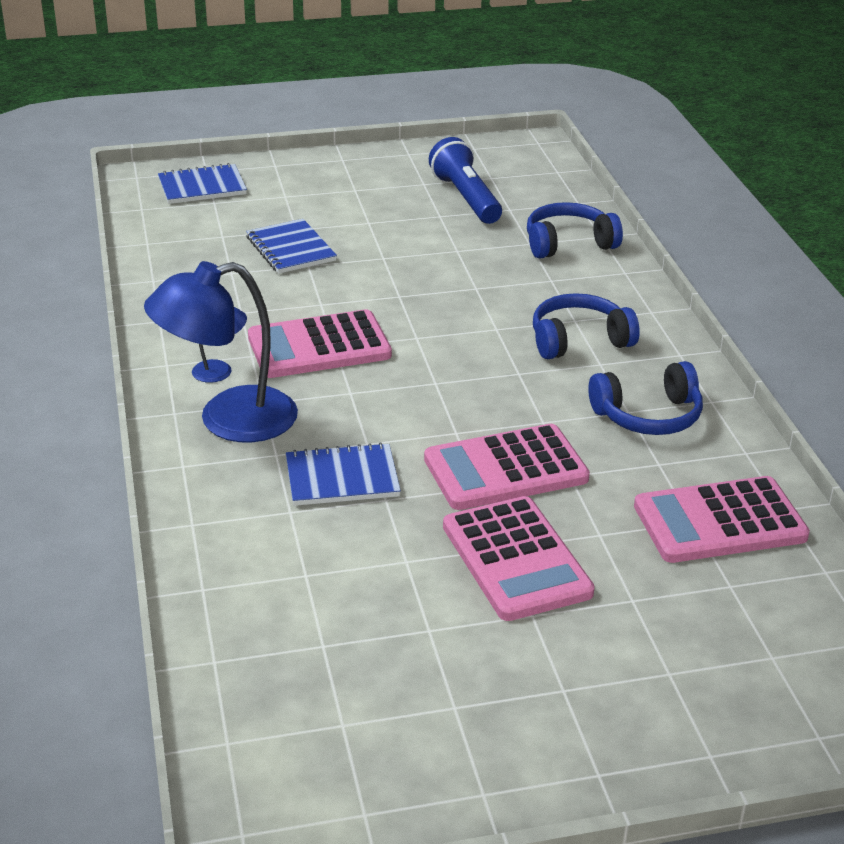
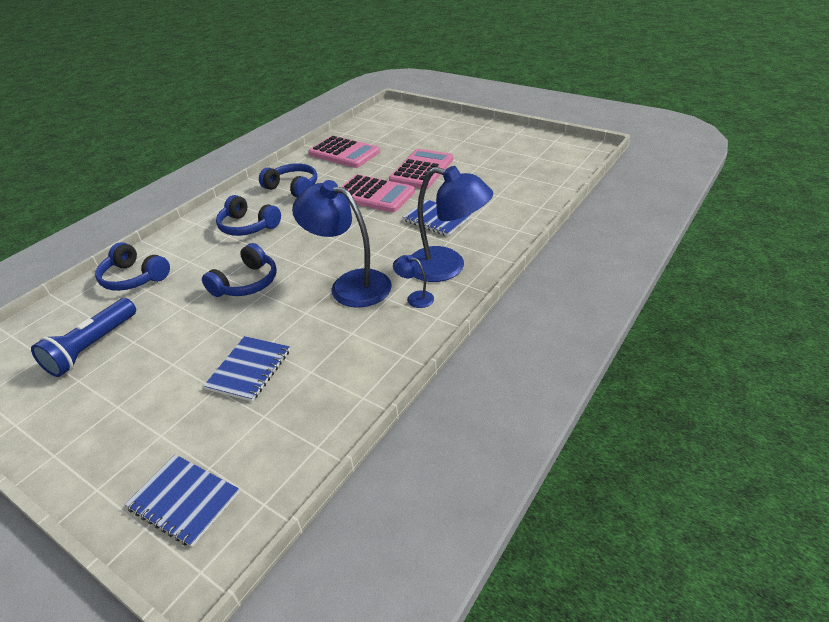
camera: 130 degrees left, 5 degrees up
(319, 347) = (350, 285): pink calculator -> blue lamp
(439, 294) = (246, 283): none -> blue headphones

